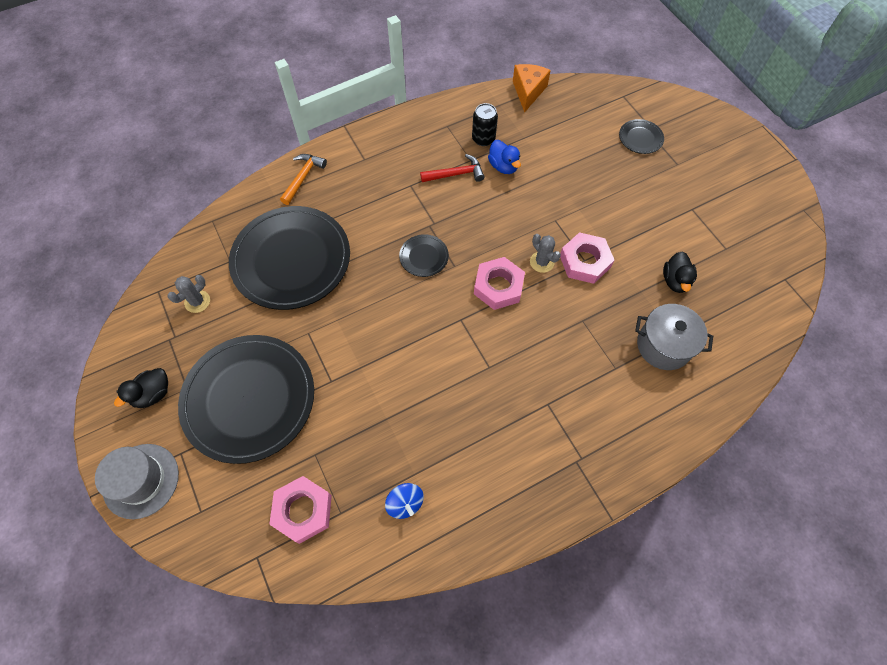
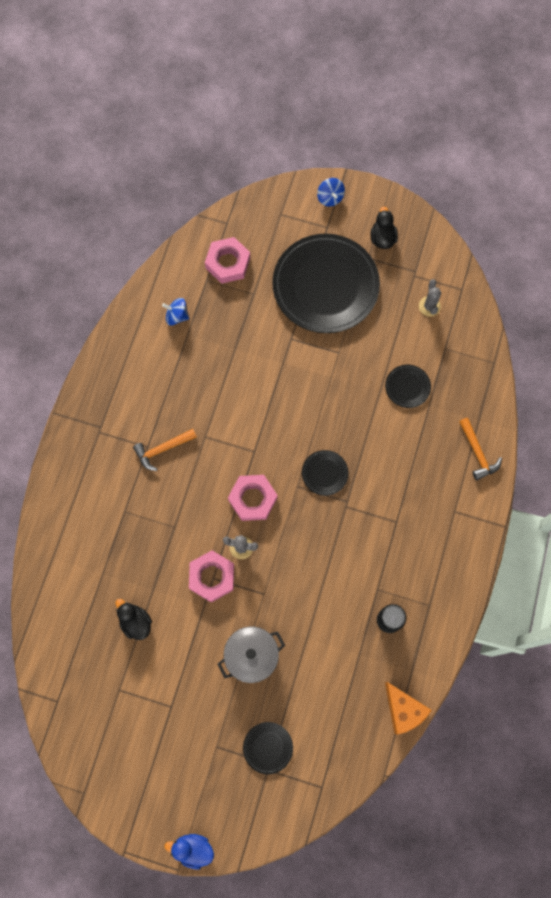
camera: 135 degrees right, 10 degrees up
(141, 480) = (330, 198): grey hat -> blue spinning top
(291, 260) = (407, 387): black plate -> black plate, size x0.41
(456, 174) = (374, 564): red hammer -> none
(503, 166) = (347, 607): blue duck -> blue duck (193, 849)
(536, 390) = (162, 449): none -> orange hammer
(663, 345) = (105, 558): grey pot -> grey pot (252, 656)

